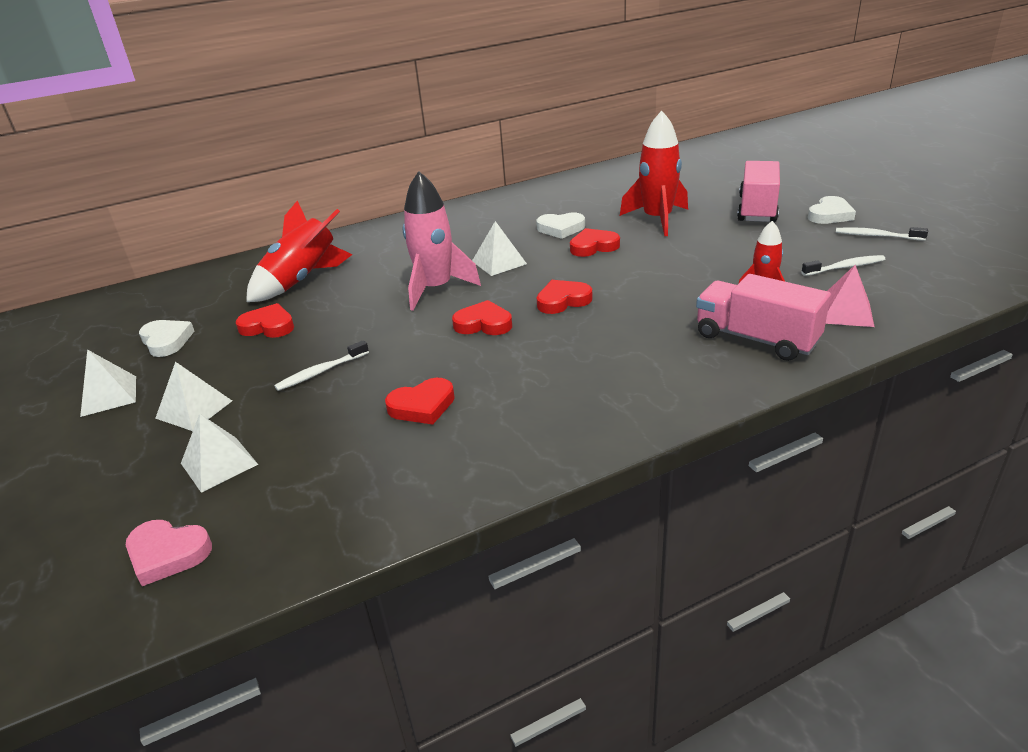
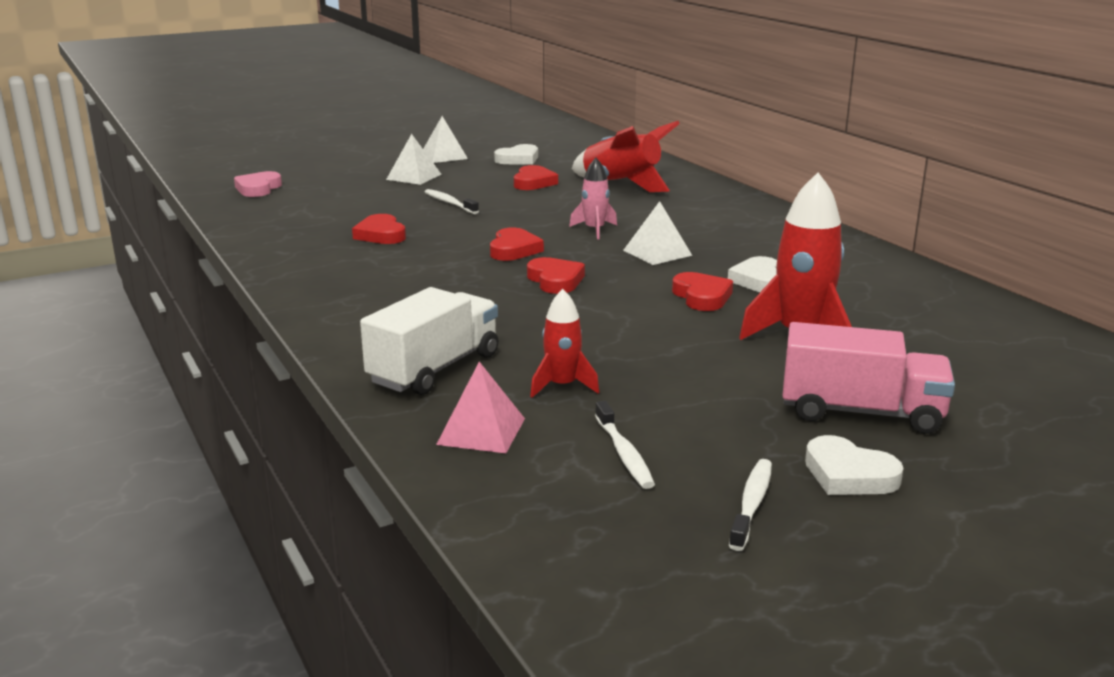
camera: 85 degrees right, 10 degrees down
(219, 464) = (342, 189): white pyramid -> none
(436, 289) = (594, 230): pink rocket -> pink rocket, size x0.57
(756, 339) = (434, 369): pink truck -> white truck

